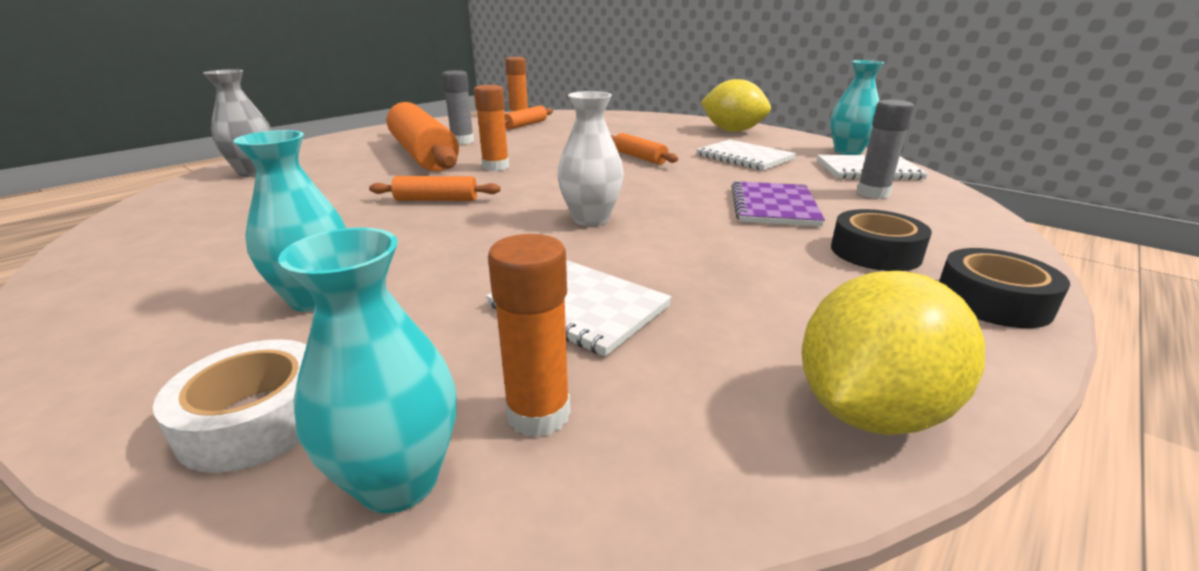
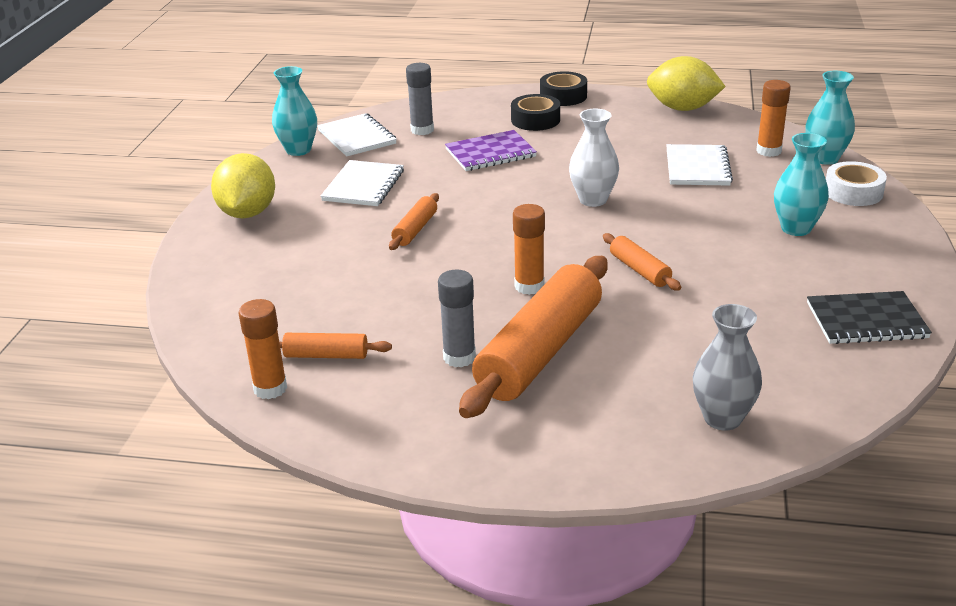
camera: 120 degrees left, 5 degrees up
(146, 253) = (866, 321): none -> black notebook

